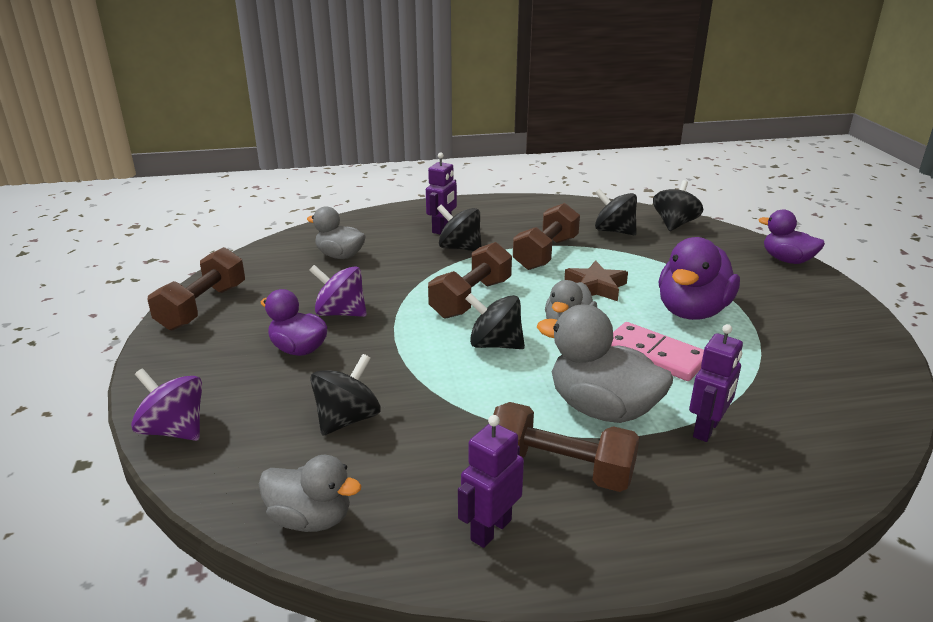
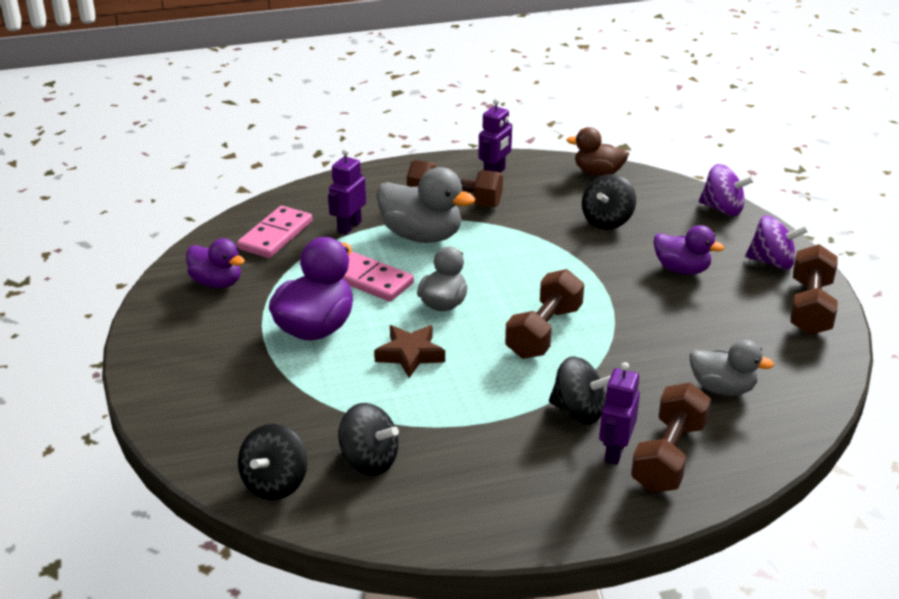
camera: 175 degrees right, 5 degrees up
(310, 519) = (598, 173): grey duck -> brown duck
(340, 313) = (668, 307): purple spinning top -> purple spinning top (772, 262)
(495, 344) = (510, 282): black spinning top -> none
(546, 253) = (466, 407): brown dumbbell -> brown dumbbell (668, 456)
(787, 260) = (162, 412): purple duck -> purple duck (217, 282)
(803, 421) = (275, 235): none -> pink domino

